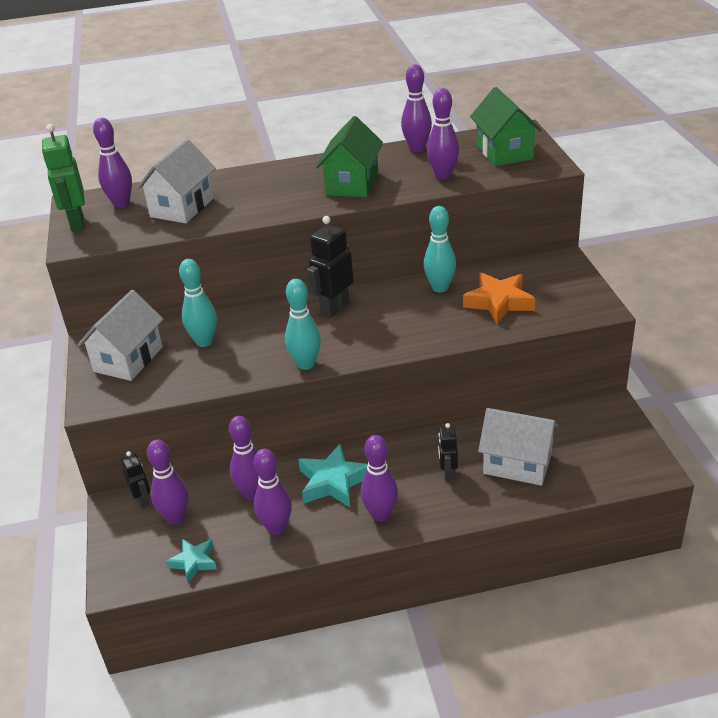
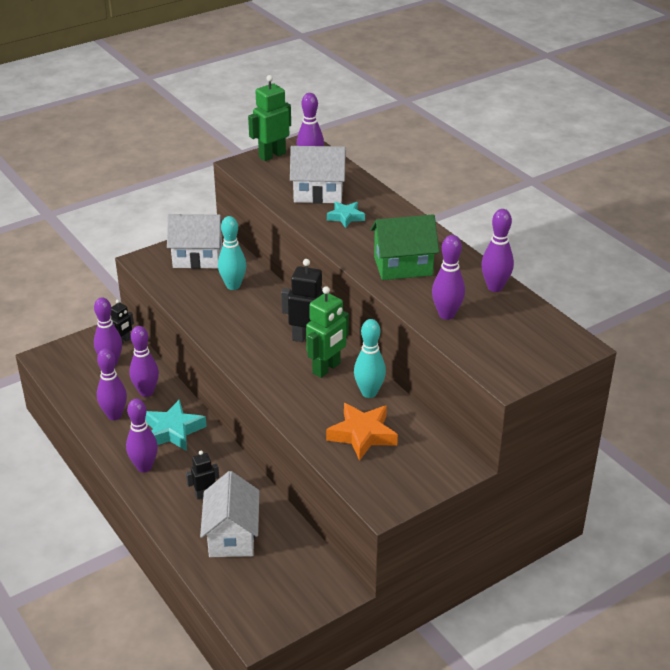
camera: 65 degrees right, 0 degrees up
(194, 562) = (71, 386): turquoise star -> turquoise star (345, 217)
(306, 364) = (224, 345): turquoise bowling pin -> none
(389, 305) = (327, 368): none -> green robot
(504, 152) = (520, 343): green house -> none

